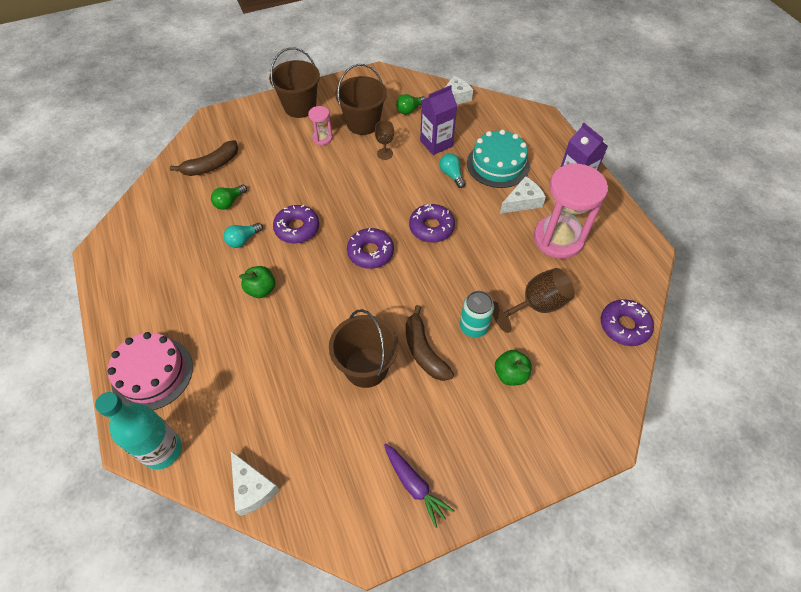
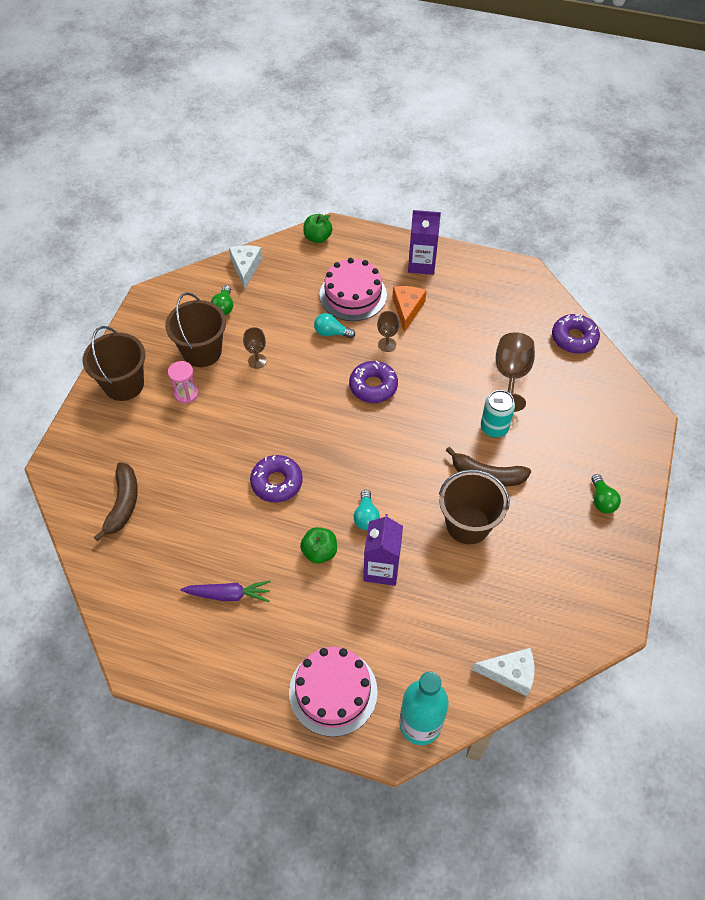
camera: 50 degrees left, 0 degrees up
(229, 202) = (189, 517): green light bulb -> green light bulb (602, 500)
(243, 240) = (248, 533): turquoise light bulb -> turquoise light bulb (366, 517)
(370, 252) = (357, 446): purple donut -> none
(414, 485) = (593, 559): purple carrot -> purple carrot (229, 594)
(436, 143) = (285, 317): purple carton -> purple carton (381, 569)
(476, 211) = (387, 344): none -> brown goblet
(498, 164) = (353, 295): turquoise cake -> pink cake
(510, 374) = (554, 435): green apple -> green apple (317, 237)
(522, 202) = (407, 309): white cheese -> orange cheese
(558, 239) = (464, 315): pink hourglass -> none

